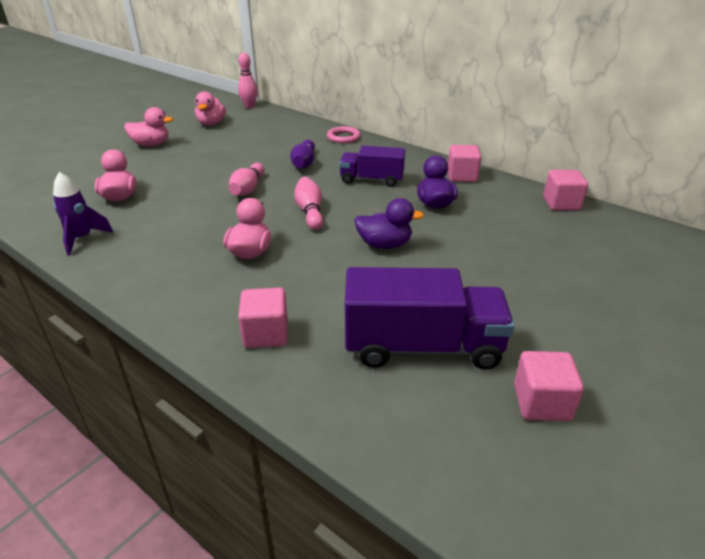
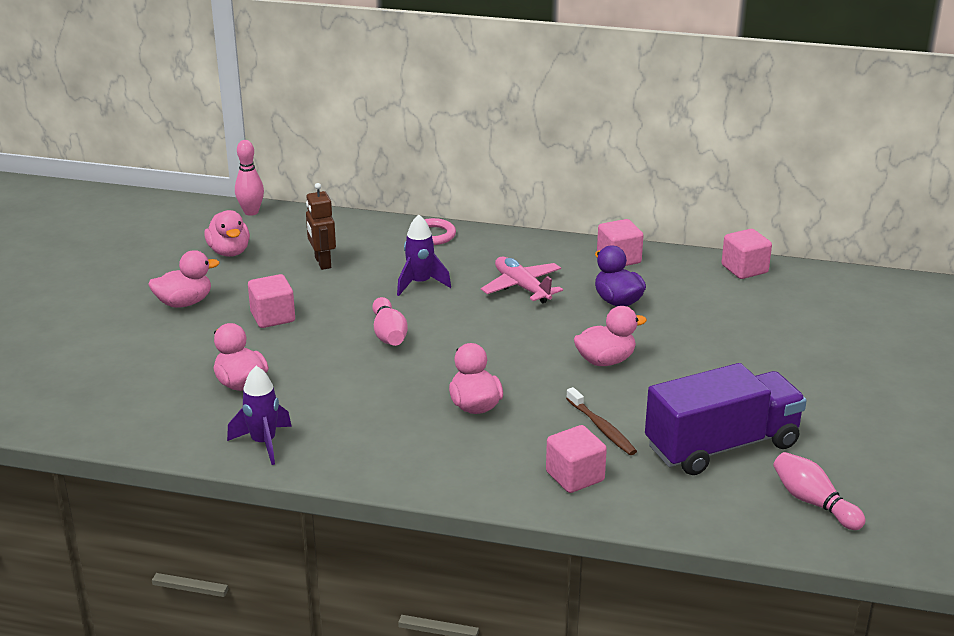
camera: 25 degrees left, 5 degrees down
(257, 139) = (322, 263): none -> brown robot
(304, 163) = (420, 283): purple bowling pin -> purple rocket
(310, 212) = (491, 344): pink bowling pin -> pink bowling pin (813, 502)
(330, 298) = (602, 428): none -> brown toothbrush
(371, 180) = (522, 287): purple truck -> pink plane
(384, 245) = (605, 361): purple duck -> pink duck
(541, 402) = (845, 460): pink cube -> pink cube (273, 317)

